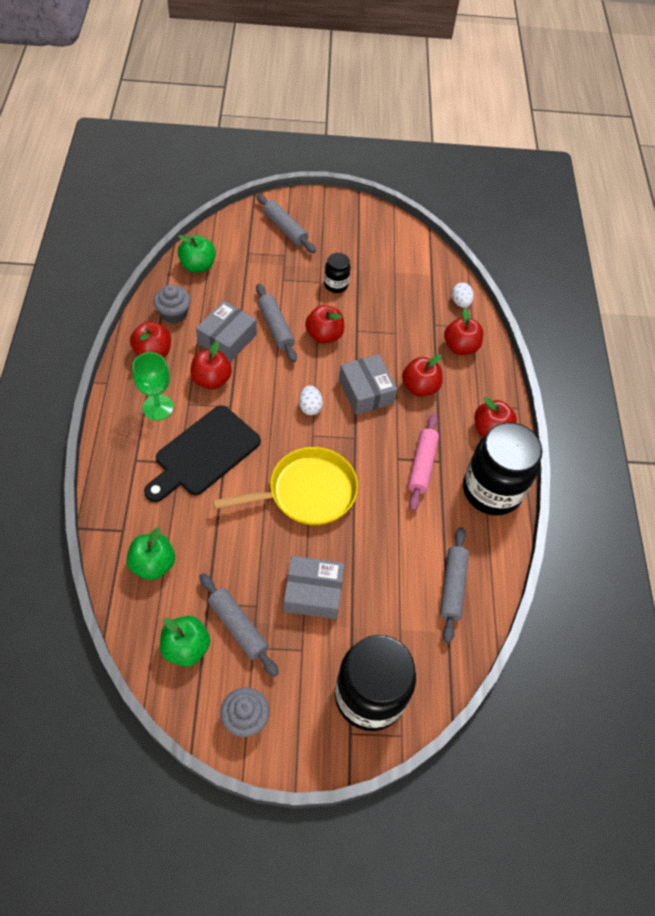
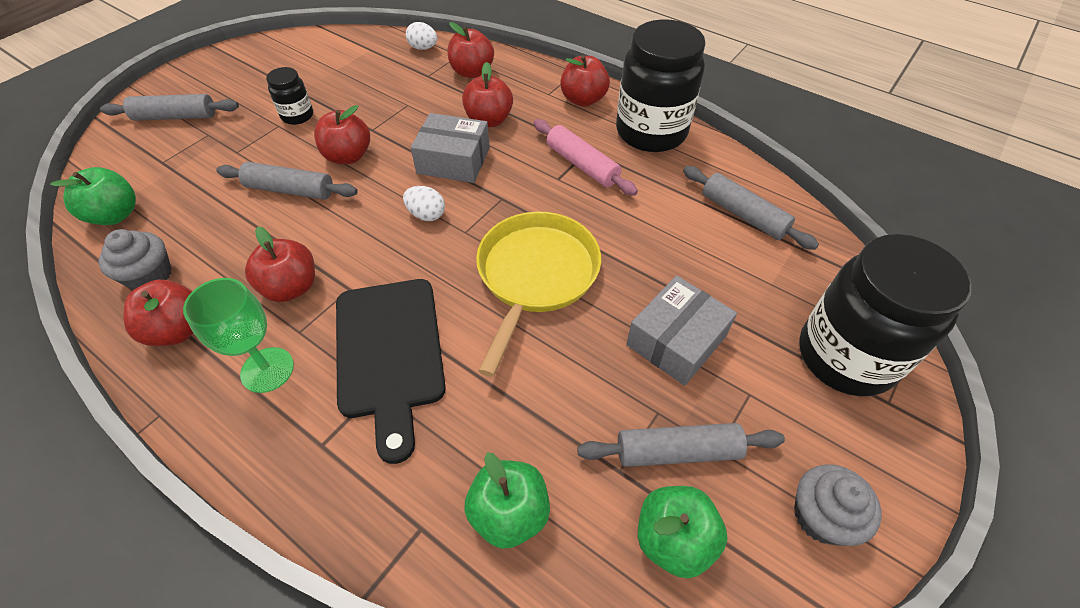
camera: 50 degrees left, 5 degrees down
(227, 339) = (252, 241): grey box -> none

